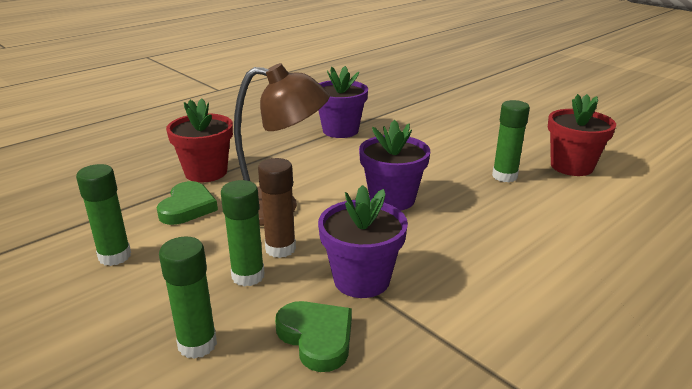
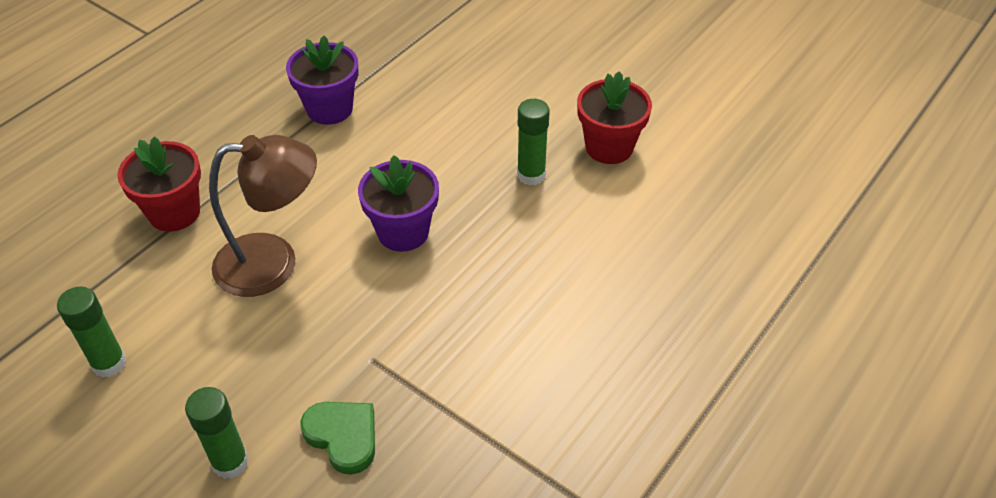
camera: 10 degrees left, 20 degrees up
(187, 207) = (168, 276): green heart -> none
(248, 276) = (261, 370): green glue stick -> none
(280, 248) = (288, 326): brown glue stick -> none
(361, 280) = (379, 358): purple flower pot -> none

